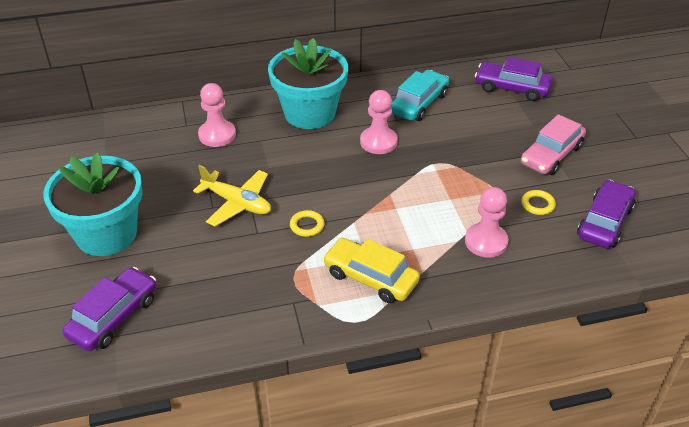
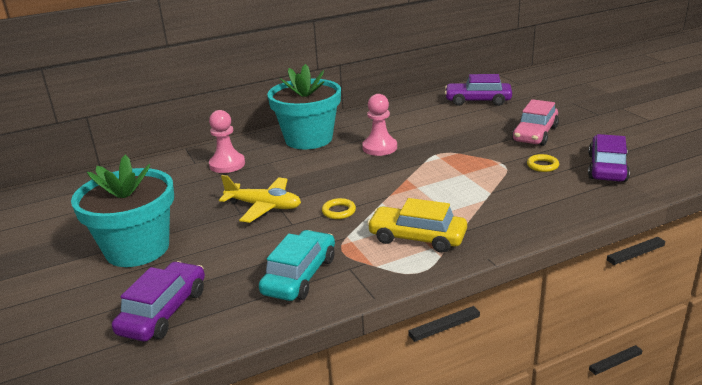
camera: 10 degrees left, 15 degrees down
(419, 103) = (403, 120): turquoise car -> turquoise car (300, 275)
(486, 241) = (511, 196): pink pawn -> none

